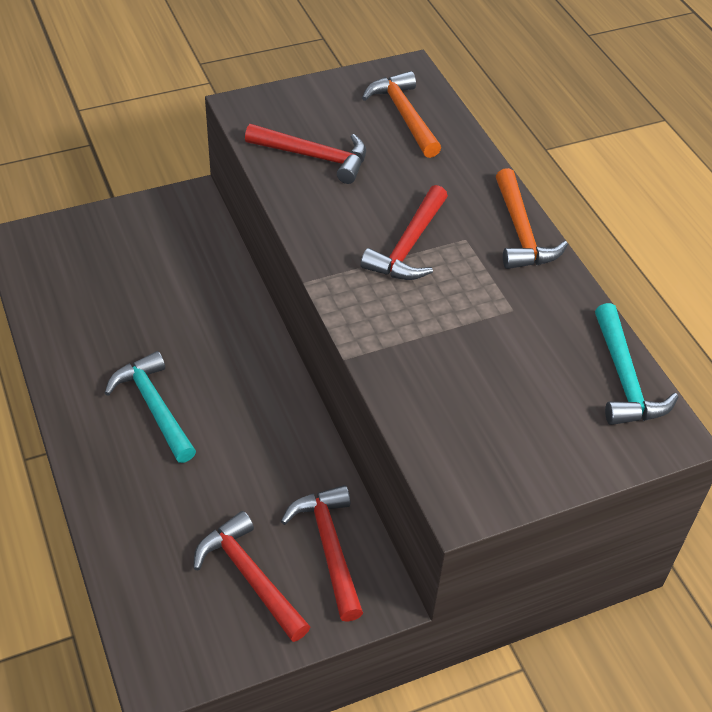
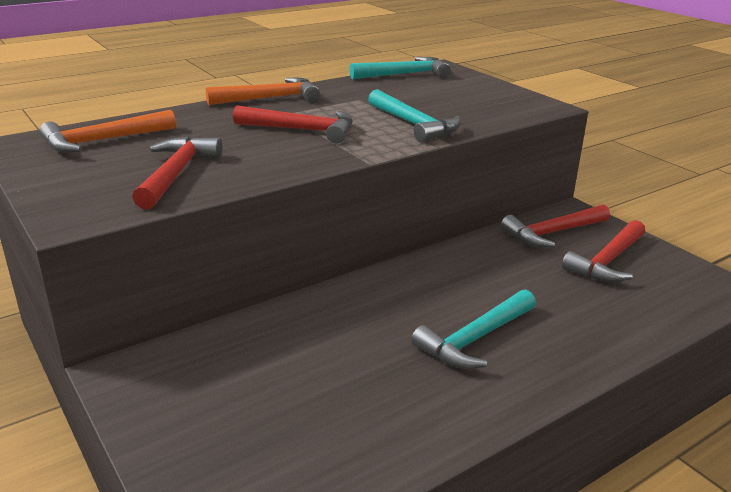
camera: 100 degrees left, 20 degrees down
(411, 341) = (414, 124): none -> turquoise hammer

